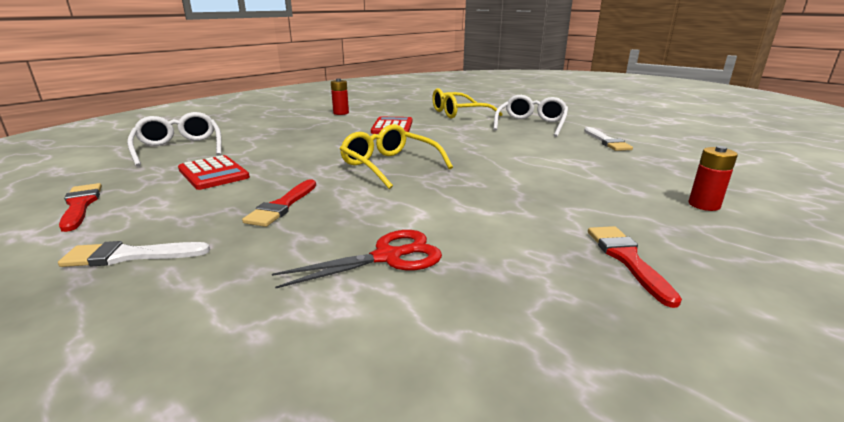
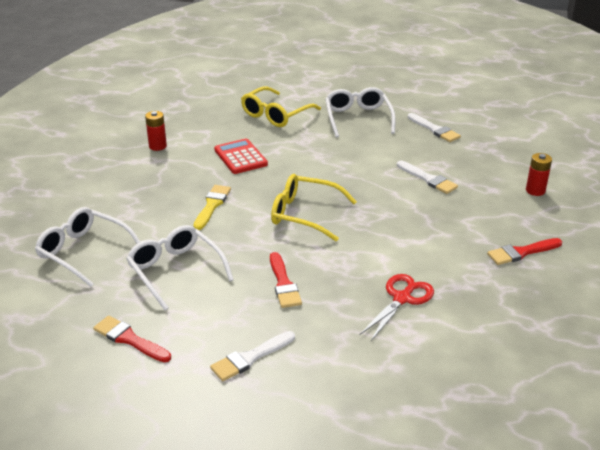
camera: 30 degrees left, 10 degrees up
(213, 173) = (176, 271): red calculator -> white glasses
(321, 145) = (212, 205): none -> yellow brush
(559, 169) = (428, 179): none -> white brush
(627, 259) = (521, 252): red brush -> red brush turned 75 degrees counterclockwise

